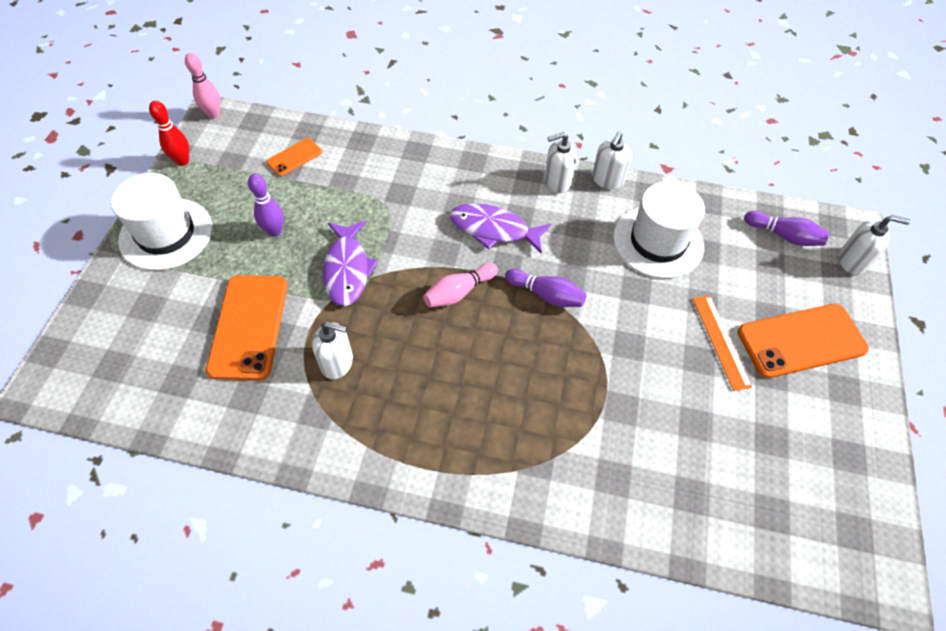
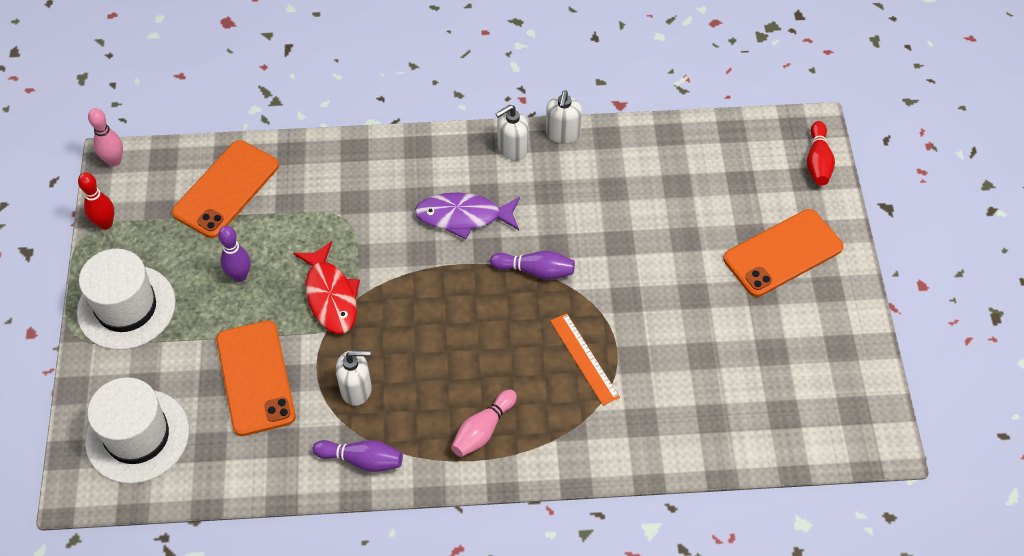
camera: 15 degrees left, 0 degrees up
(294, 157) = (226, 189): orange phone -> orange phone, size x1.93
(347, 269) = (330, 296): purple fish -> red fish
(459, 292) = (449, 290): pink bowling pin -> pink bowling pin (483, 430)
(658, 241) = (629, 188): white hat -> white hat (137, 436)
(720, 341) = (710, 273): orange ruler -> orange ruler (584, 358)
(784, 236) = (749, 151): purple bowling pin -> purple bowling pin (362, 460)
(852, 261) = (817, 161): white soap dispenser -> red bowling pin

